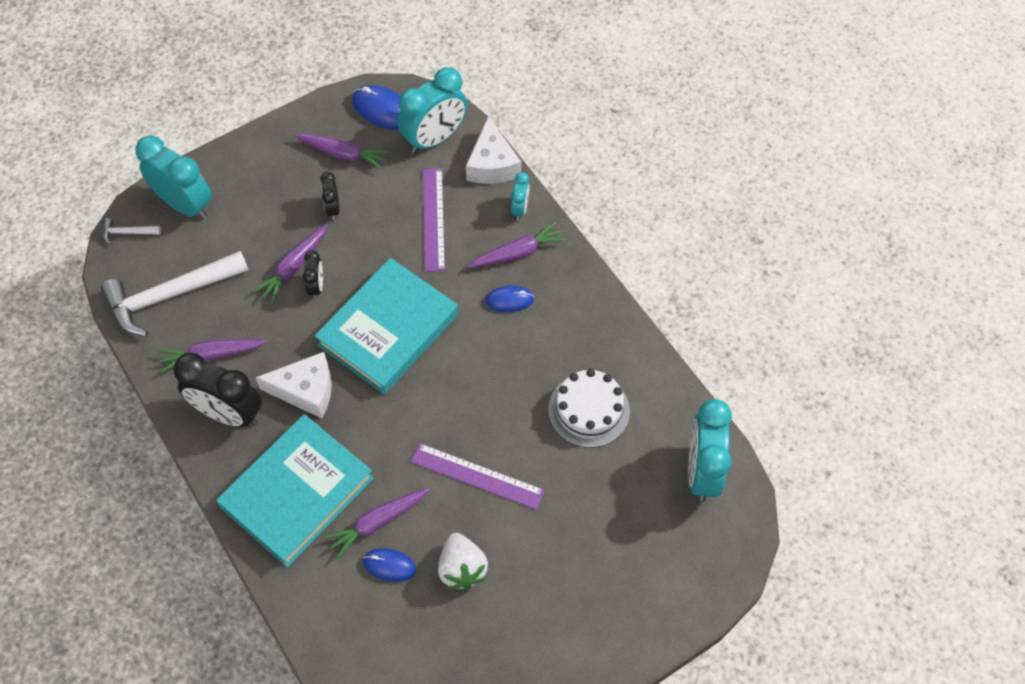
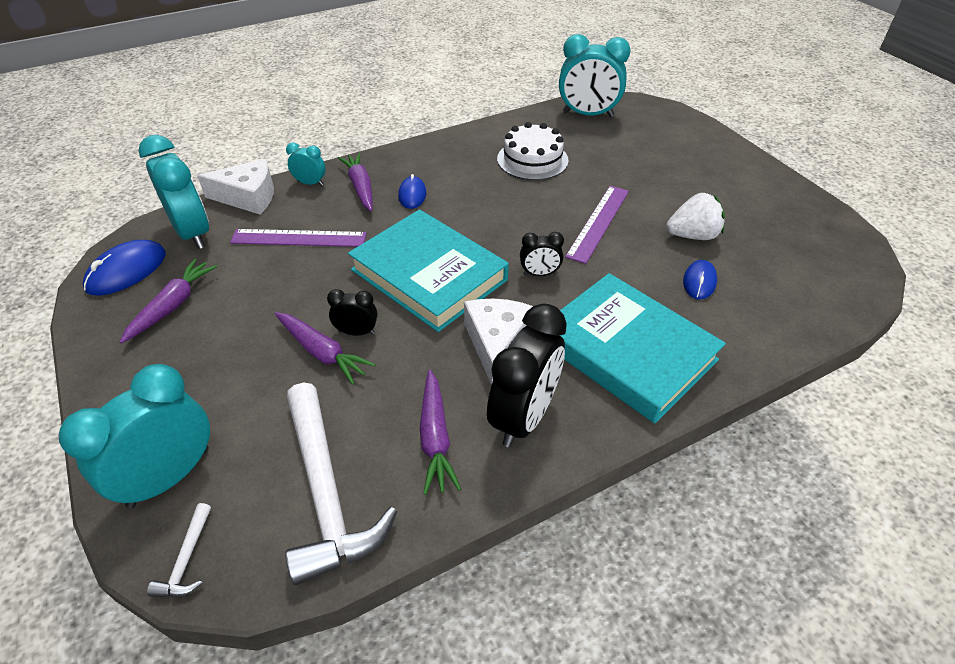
camera: 85 degrees left, 15 degrees down
(333, 208) = (249, 316): black clock -> black clock (539, 274)
(377, 523) = (655, 289): purple carrot -> none

